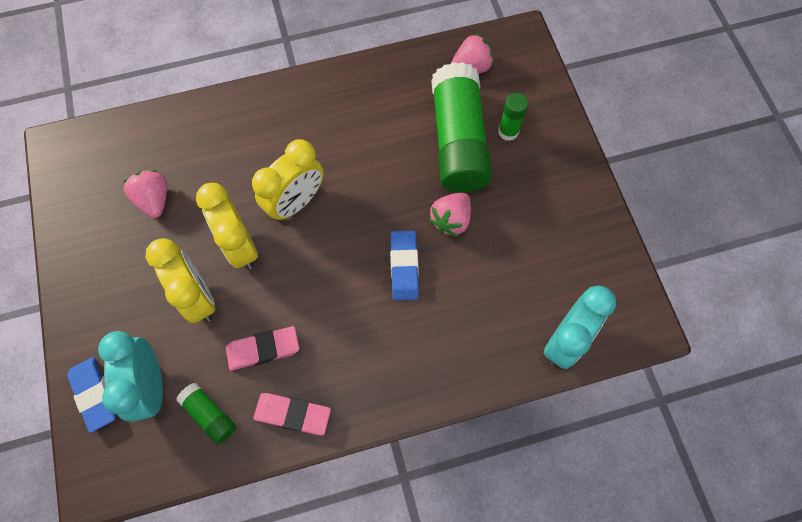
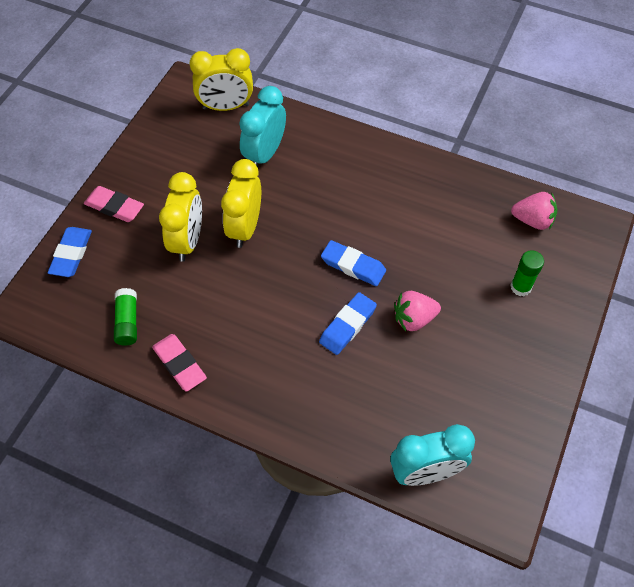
camera: 40 degrees right, 10 degrees down
(151, 386) = (109, 275): turquoise clock -> turquoise clock (265, 154)
(154, 200) = (216, 159): pink strawberry -> none
(263, 349) = (199, 307): pink eraser -> pink eraser (114, 207)
(296, 202) = (309, 226): yellow clock -> yellow clock (226, 107)
(363, 211) = (353, 266): none -> blue eraser
(458, 141) = (472, 267): green glue stick -> none

